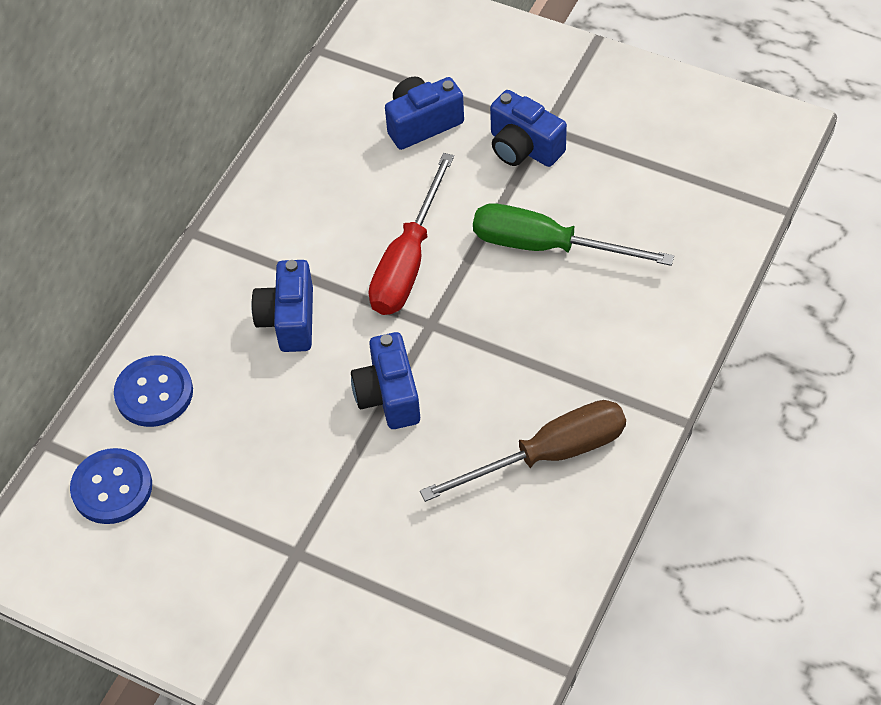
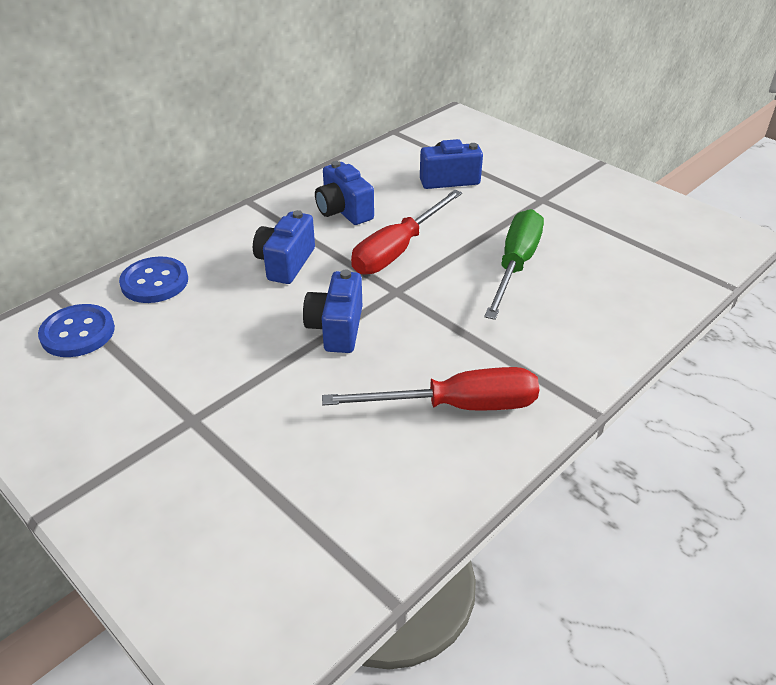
camera: 15 degrees right, 15 degrees down
(523, 148) = (520, 206): blue camera -> blue camera (343, 211)
(547, 246) = (515, 265): green screwdriver -> green screwdriver turned 75 degrees clockwise
(548, 455) = (456, 406): brown screwdriver -> red screwdriver

